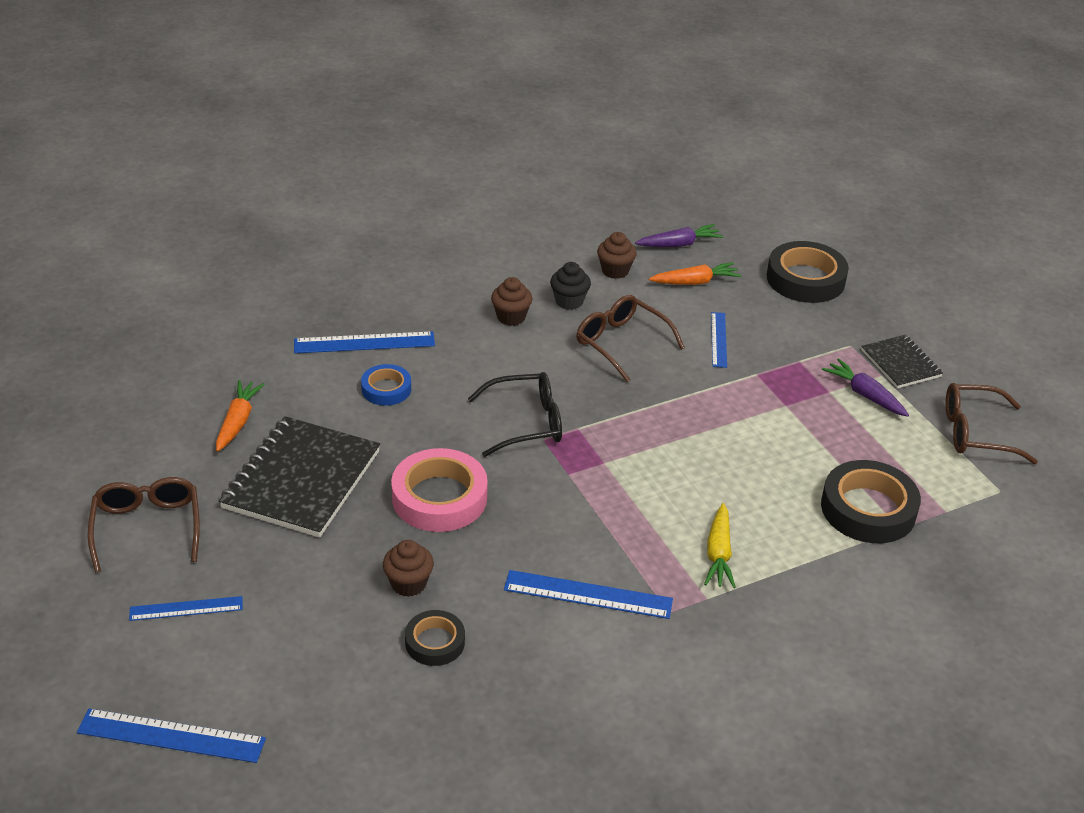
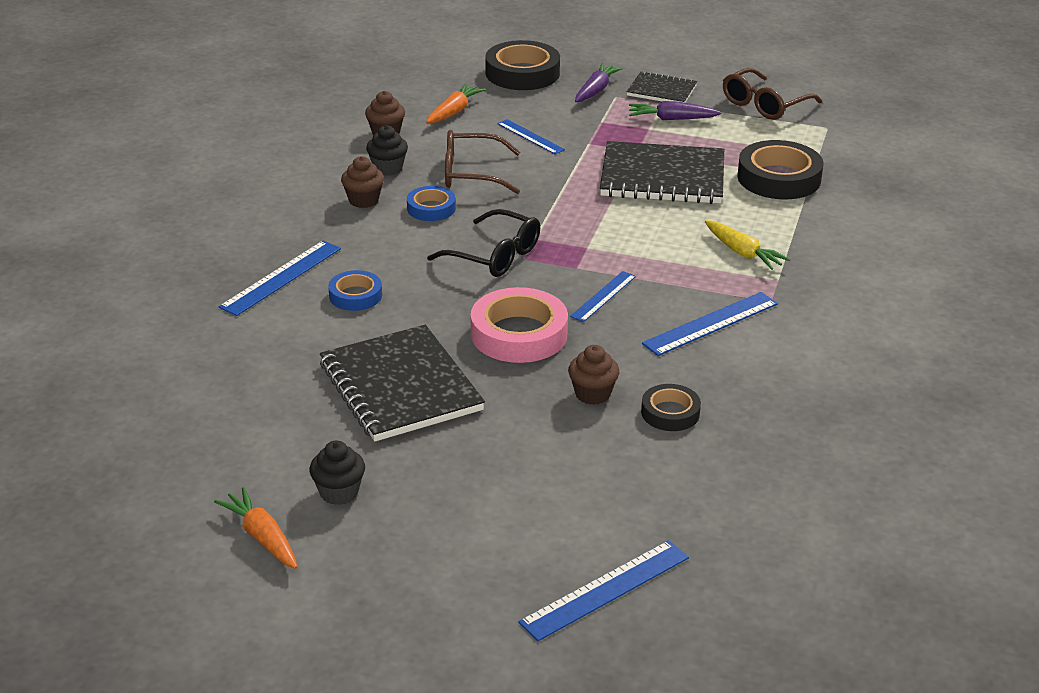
camera: 45 degrees left, 5 degrees down
(147, 527) = (339, 492): brown glasses -> black cupcake
(186, 608) = (468, 516): blue ruler -> blue ruler (603, 296)
(238, 421) = (277, 384): orange carrot -> orange carrot (262, 537)
(526, 423) = (495, 256): black glasses -> black glasses turned 90 degrees clockwise
(546, 354) = (431, 208): none -> blue tape
(679, 244) = (401, 94): purple carrot -> purple carrot (596, 90)
(766, 442) = (662, 177): none -> black notebook

